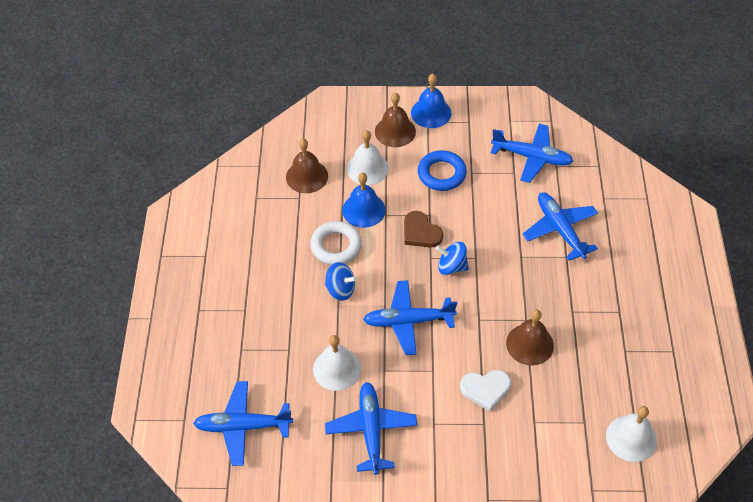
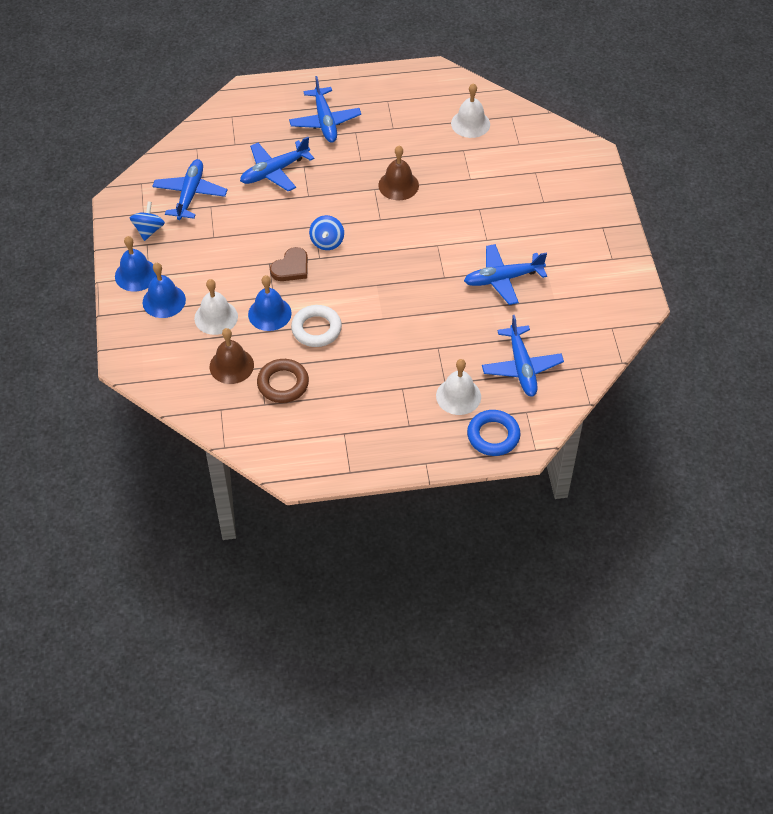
camera: 100 degrees left, 0 degrees up
(275, 213) = (283, 384): none -> brown ring
(337, 369) = (450, 310): white bell -> white bell (458, 396)
(340, 289) = (366, 319): blue spinning top -> blue spinning top (149, 230)
(395, 131) = (164, 301): brown bell -> blue bell
(408, 321) = (391, 266): blue plane -> blue plane (325, 121)
(441, 174) = (217, 259): blue ring -> blue ring (493, 436)
(485, 389) = (447, 210): white heart -> none

